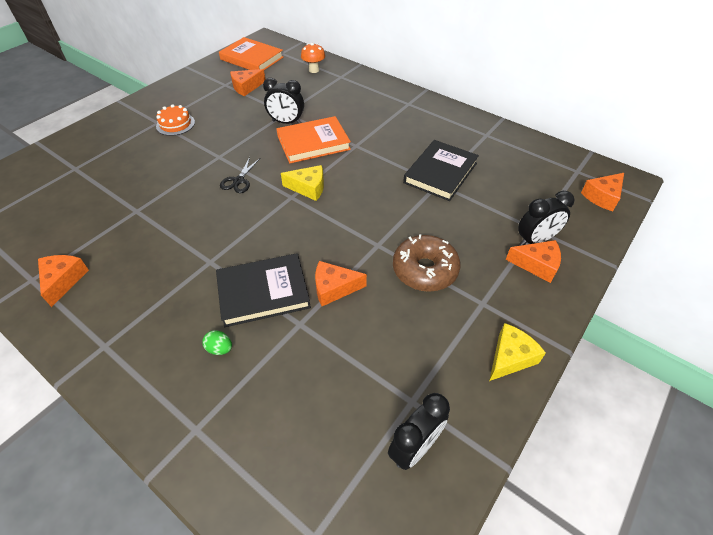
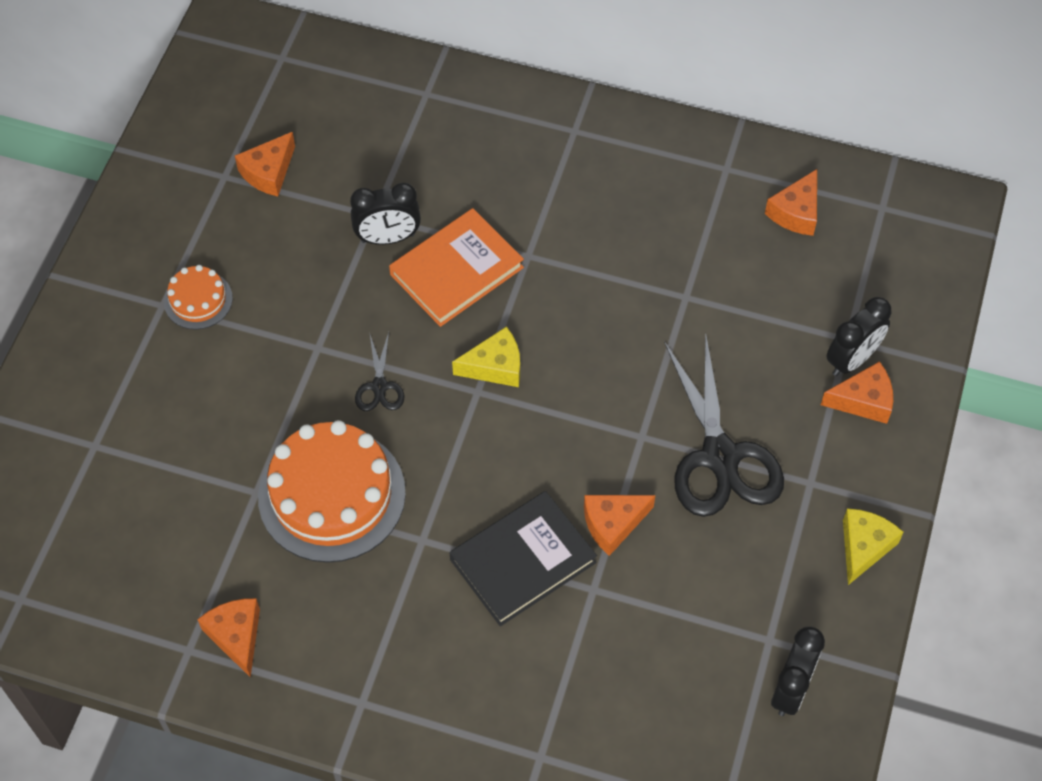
camera: 20 degrees left, 10 degrees up
(175, 223) = (332, 494): none -> orange cake
(220, 349) = (511, 655): green egg -> none
(251, 58) = (233, 90): orange book -> none
(314, 70) = (368, 90): orange mushroom -> none
(425, 270) = (720, 456): brown donut -> black scissors
(440, 173) = (681, 274): black book -> none
(602, 197) = (926, 249): orange cheese -> orange cheese (796, 212)

